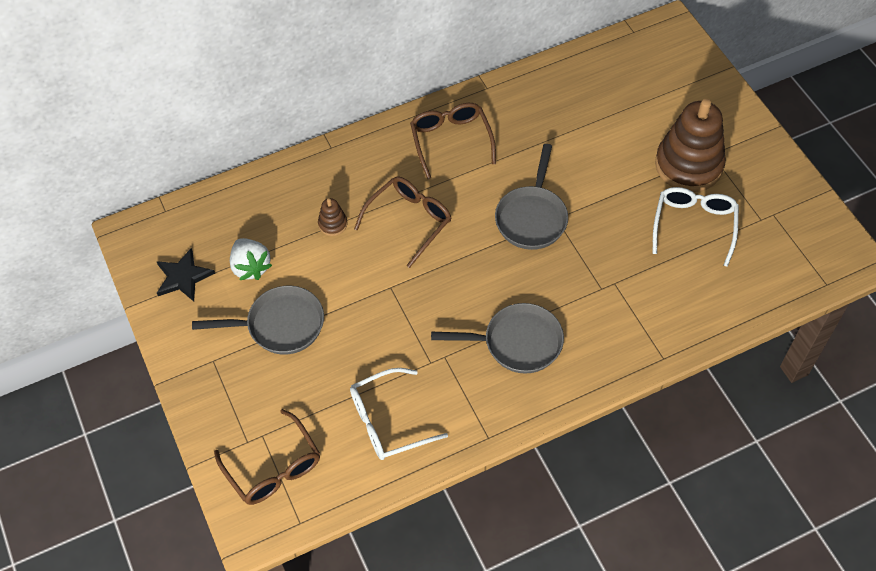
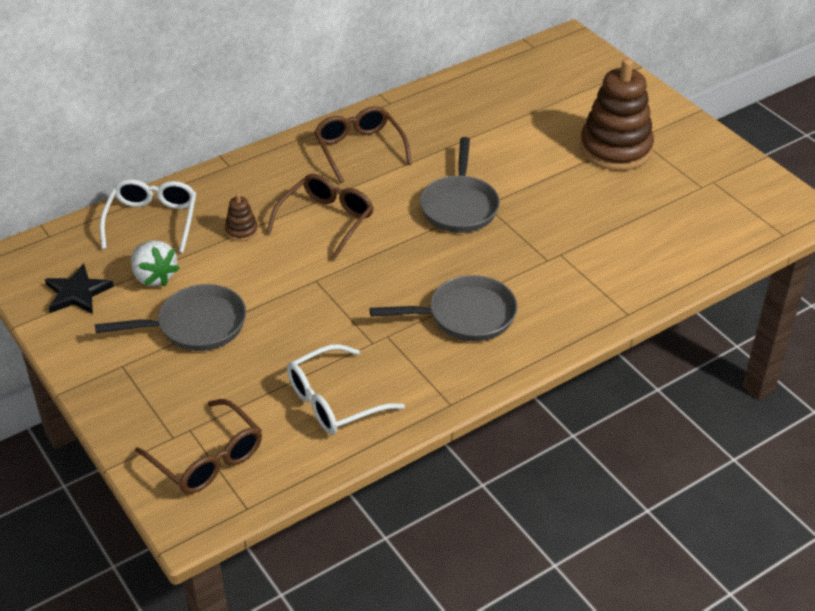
camera: 10 degrees left, 15 degrees down
(694, 225) = (633, 198): white glasses -> white glasses (152, 221)

